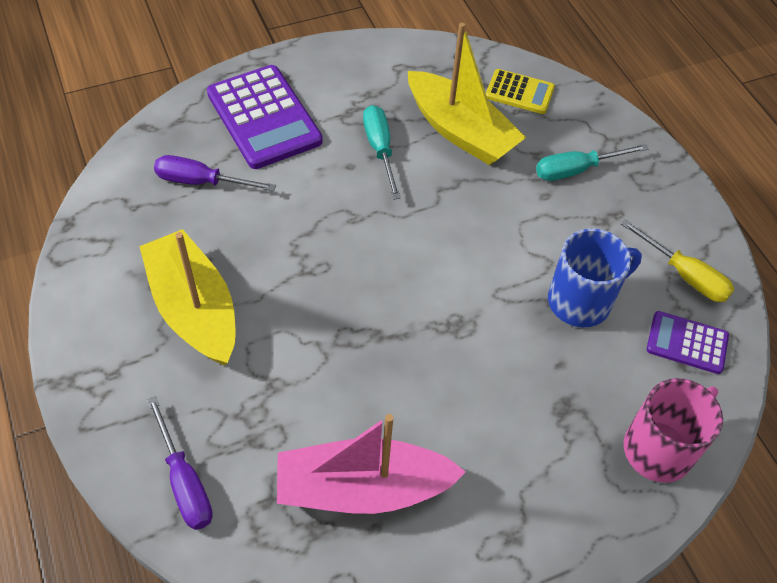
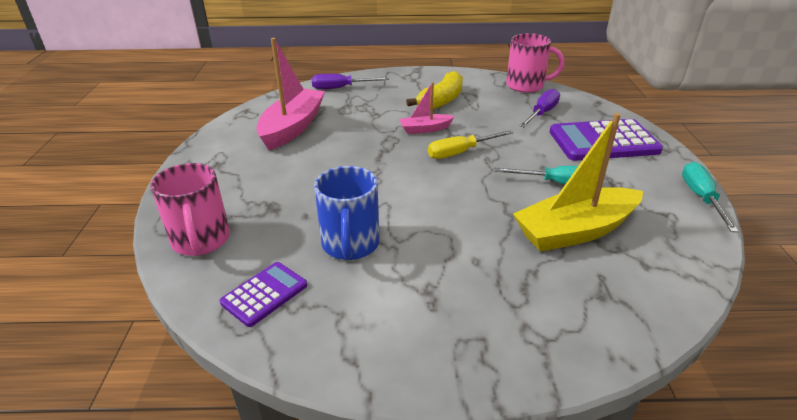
camera: 115 degrees right, 20 degrees down
(103, 211) = (526, 85): none -> pink mug
(194, 309) = (441, 101): yellow boat -> yellow banana
(300, 304) = (425, 129): none -> pink boat
(519, 92) = (633, 288): yellow calculator -> none
(577, 170) = (503, 295): turquoise screwdriver -> turquoise screwdriver (701, 198)
(684, 275) = (332, 325): yellow screwdriver -> yellow screwdriver (460, 152)

